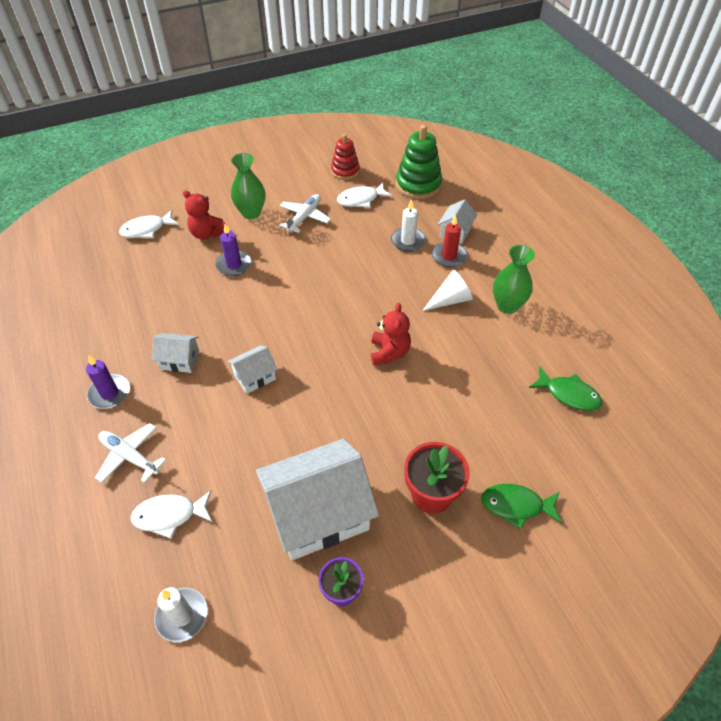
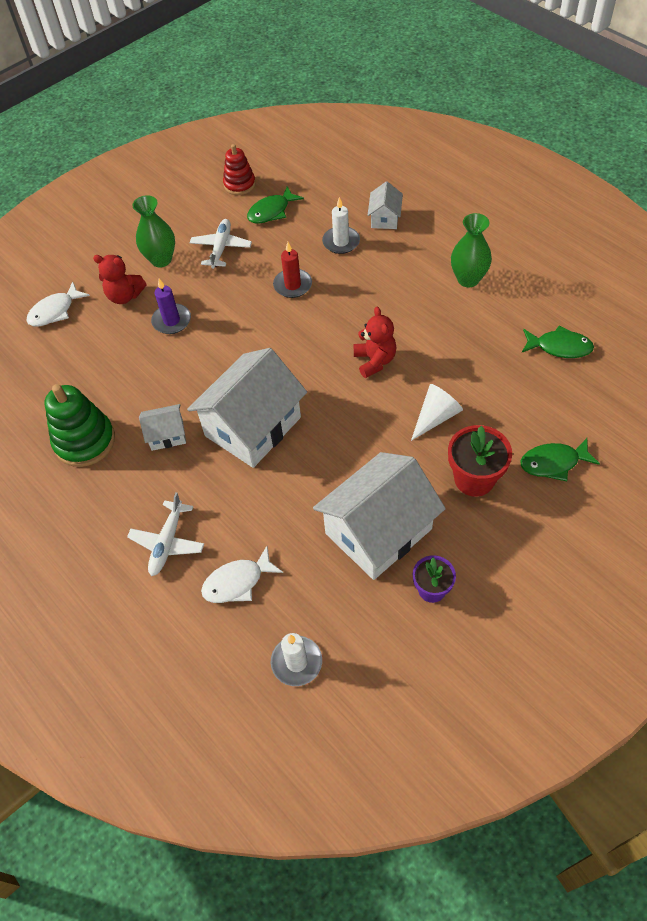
camera: 15 degrees left, 5 degrees up
(109, 393) = (112, 490): purple candle -> none
(129, 456) = (167, 542): white plane -> white plane turned 90 degrees counterclockwise
(255, 377) = (253, 426): white house -> white house, size x2.14
(361, 199) = (271, 211): white fish -> green fish
(418, 185) = (324, 178): green stacking toy -> green stacking toy (85, 441)
(449, 256) = (389, 246): red candle -> red candle (292, 285)
(450, 300) = (410, 290): white cone -> white cone (435, 417)

